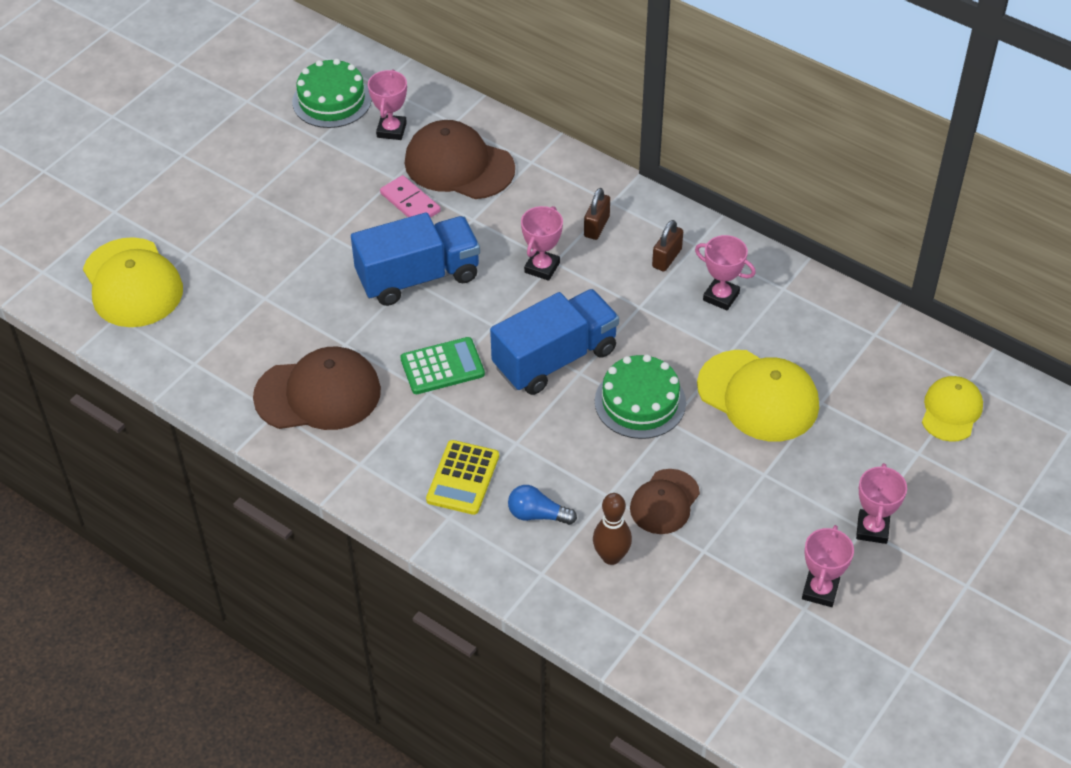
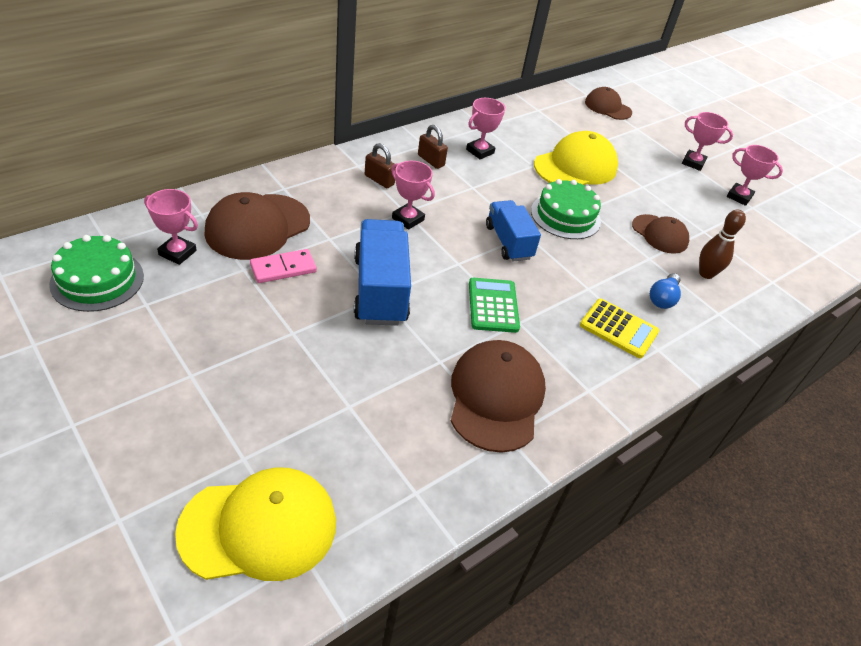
camera: 80 degrees left, 5 degrees down
(555, 359) = (508, 242): blue truck -> blue truck, size x0.65
(951, 411) = (608, 107): yellow cap -> brown cap

